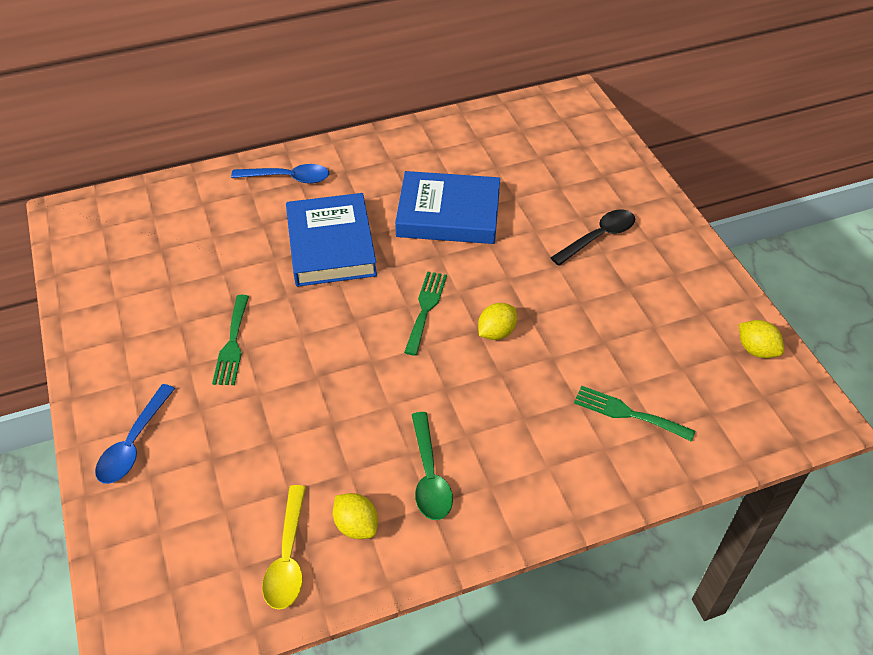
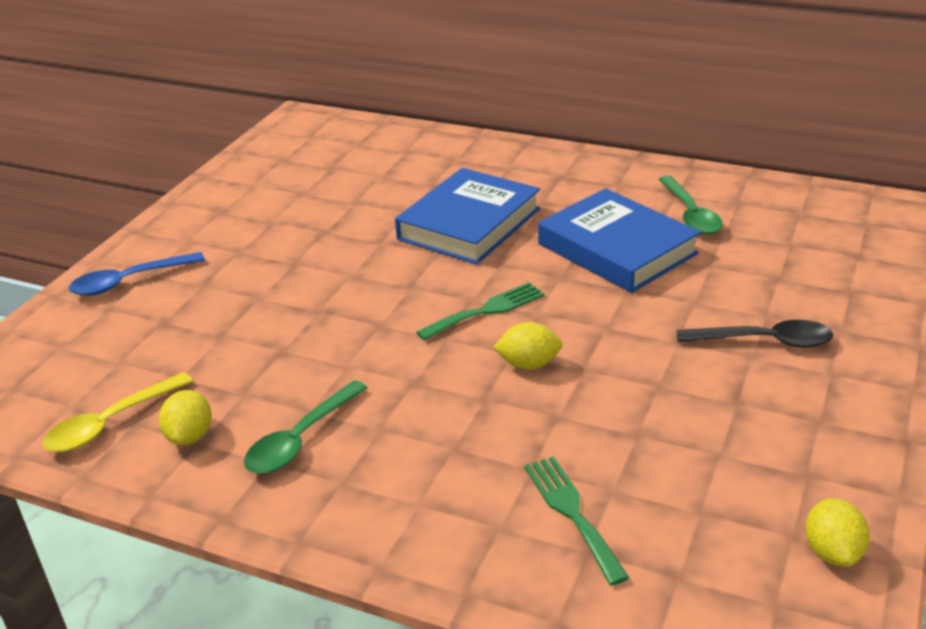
camera: 45 degrees right, 15 degrees down
(232, 344) = (289, 254): green fork -> none
(288, 178) = (501, 161): blue spoon -> none
(461, 162) = (690, 214): none -> green spoon

